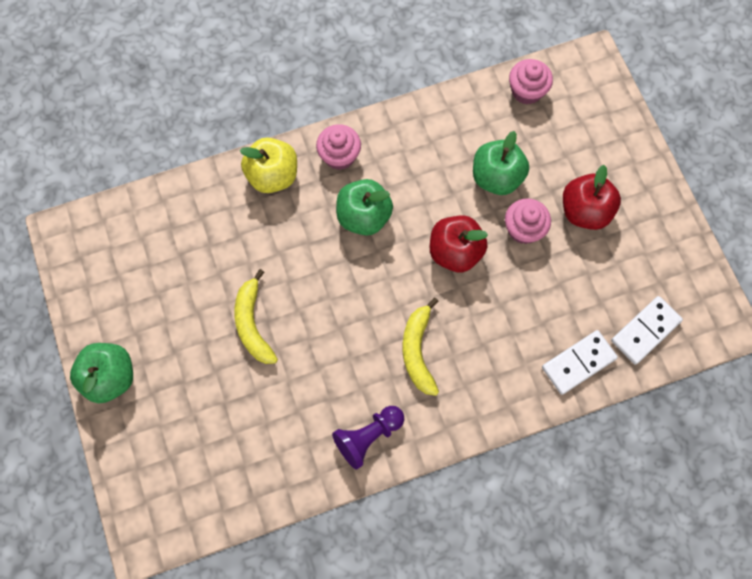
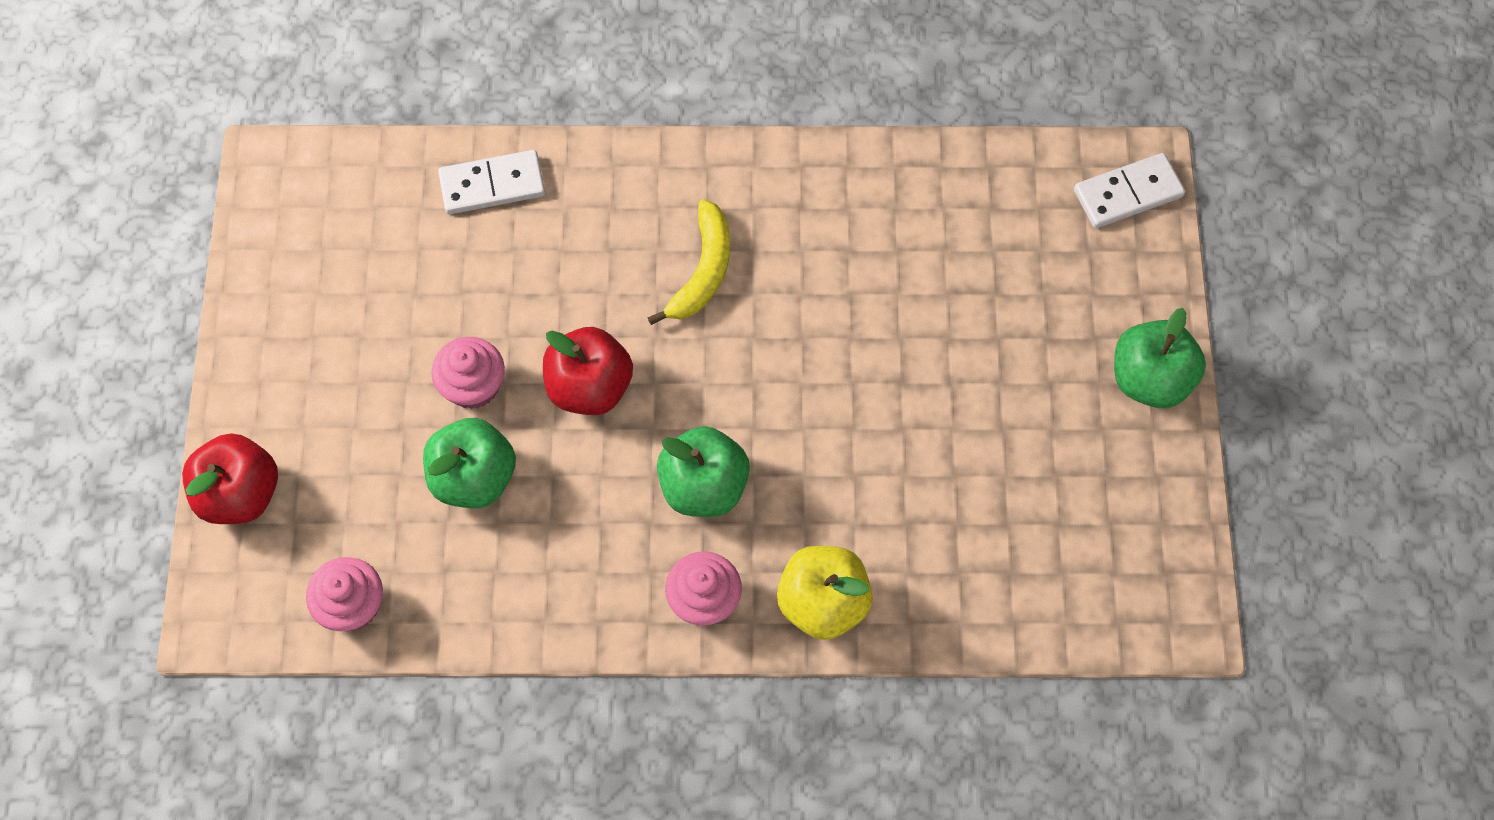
camera: 160 degrees left, 5 degrees down
(253, 324) = (924, 384): yellow banana -> none
(368, 436) = (813, 189): purple pawn -> none
(584, 211) = (370, 381): red apple -> red apple (240, 493)
(645, 330) = (380, 194): white domino -> white domino (1128, 193)

